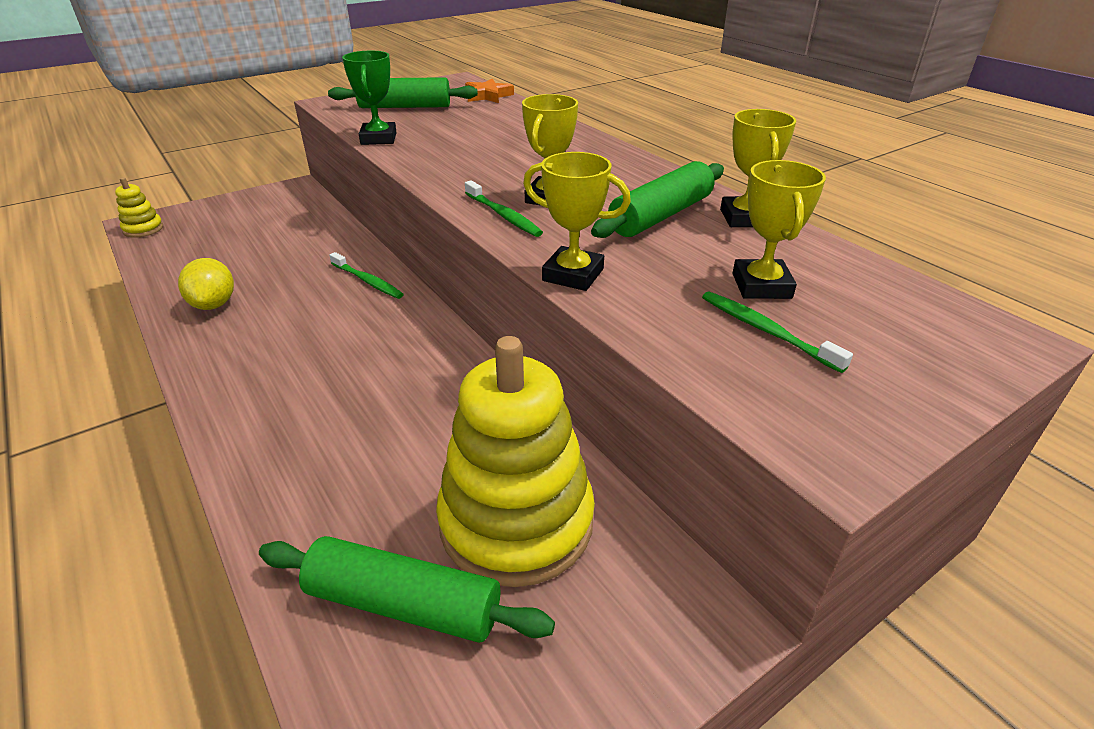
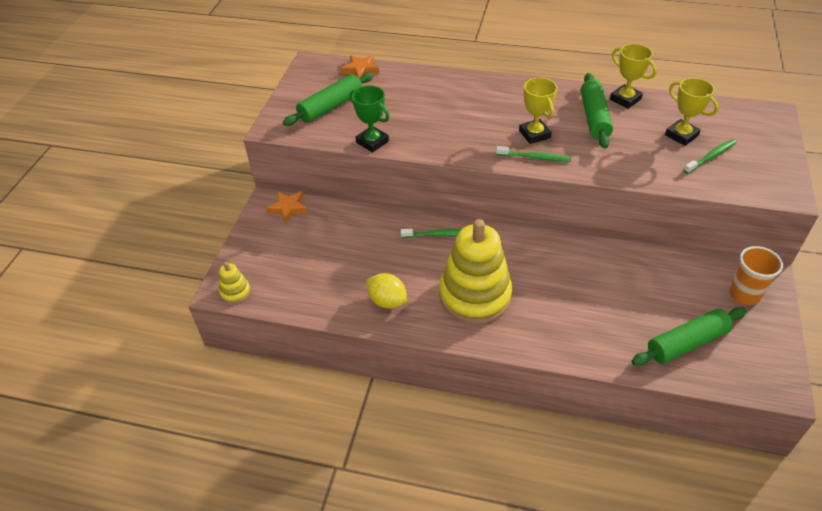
camera: 40 degrees left, 10 degrees up
(299, 197) = (288, 208): none -> orange star
(516, 521) = (675, 291): yellow stacking toy -> yellow stacking toy (475, 295)
(573, 275) = (616, 173): yellow trophy -> none
(621, 615) = (744, 294): none -> orange cup
(766, 331) = (711, 157): green toothbrush -> green toothbrush turned 135 degrees clockwise

